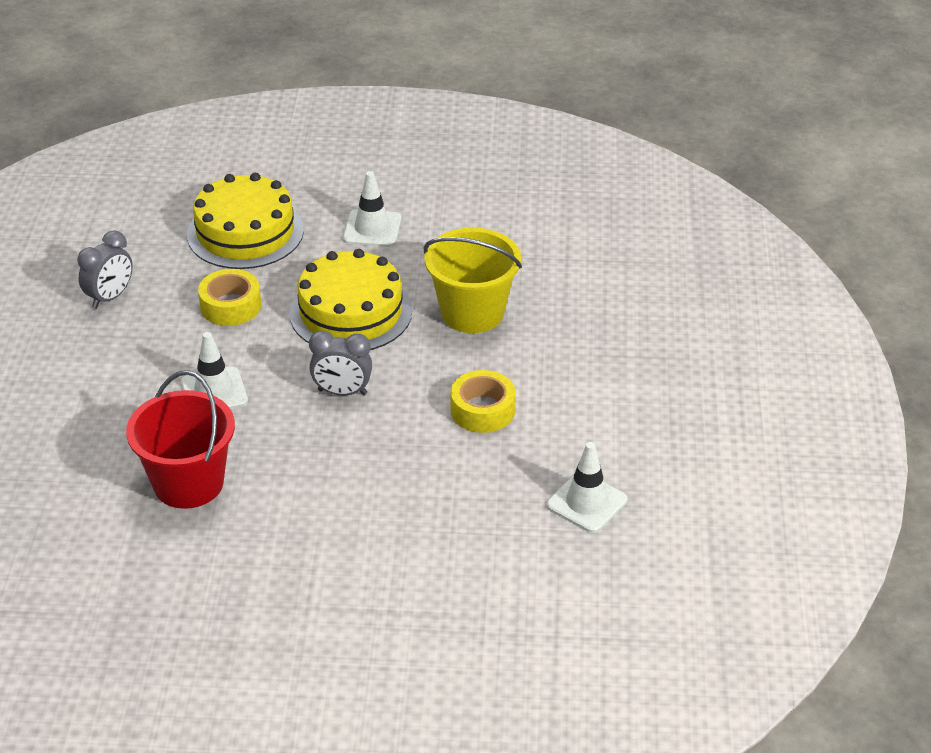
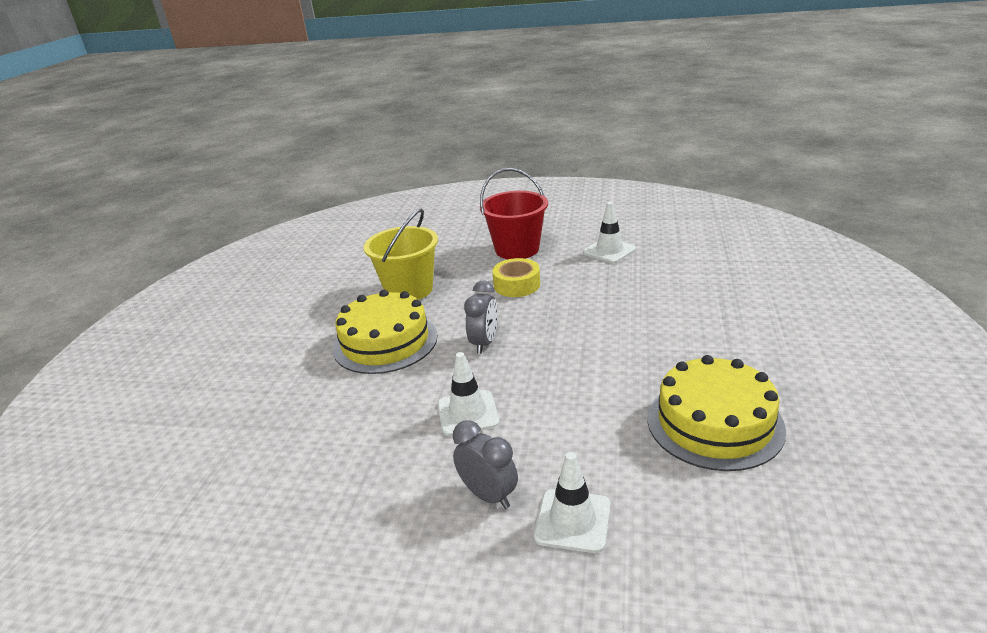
camera: 80 degrees left, 10 degrees down
(110, 297) = (288, 501): grey clock -> grey clock (488, 495)
(188, 483) = (592, 422): red bucket -> red bucket (517, 249)
(230, 306) = (346, 409): yellow tape -> none
(245, 232) = (237, 405): yellow cake -> yellow cake (714, 423)
(372, 229) = (281, 334): white traffic cone -> white traffic cone (572, 521)

